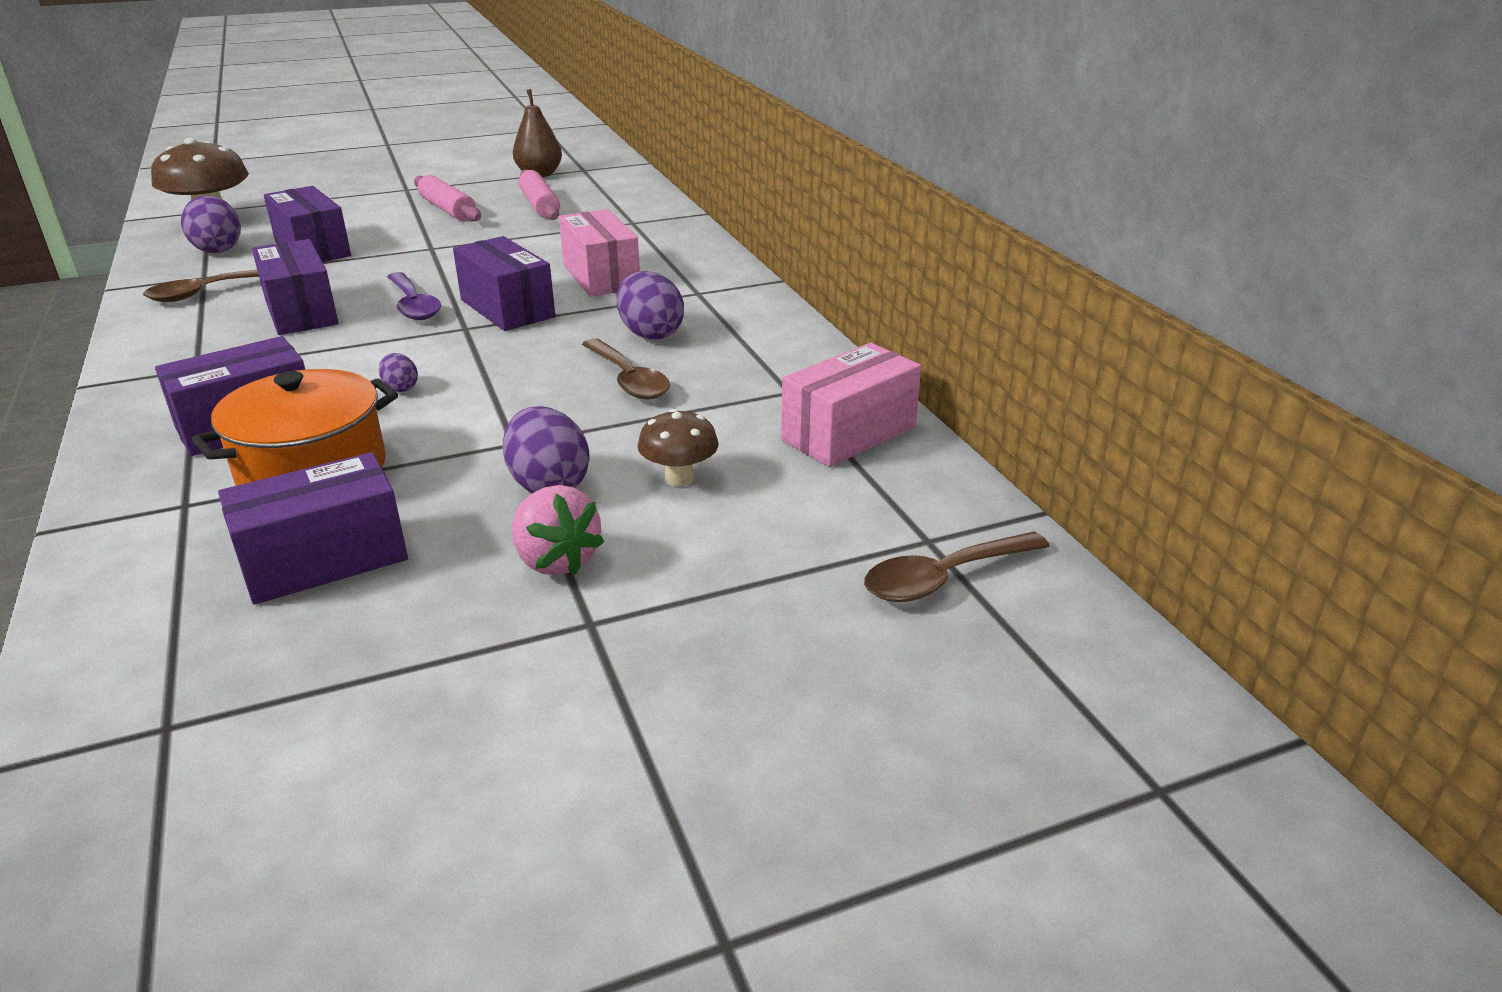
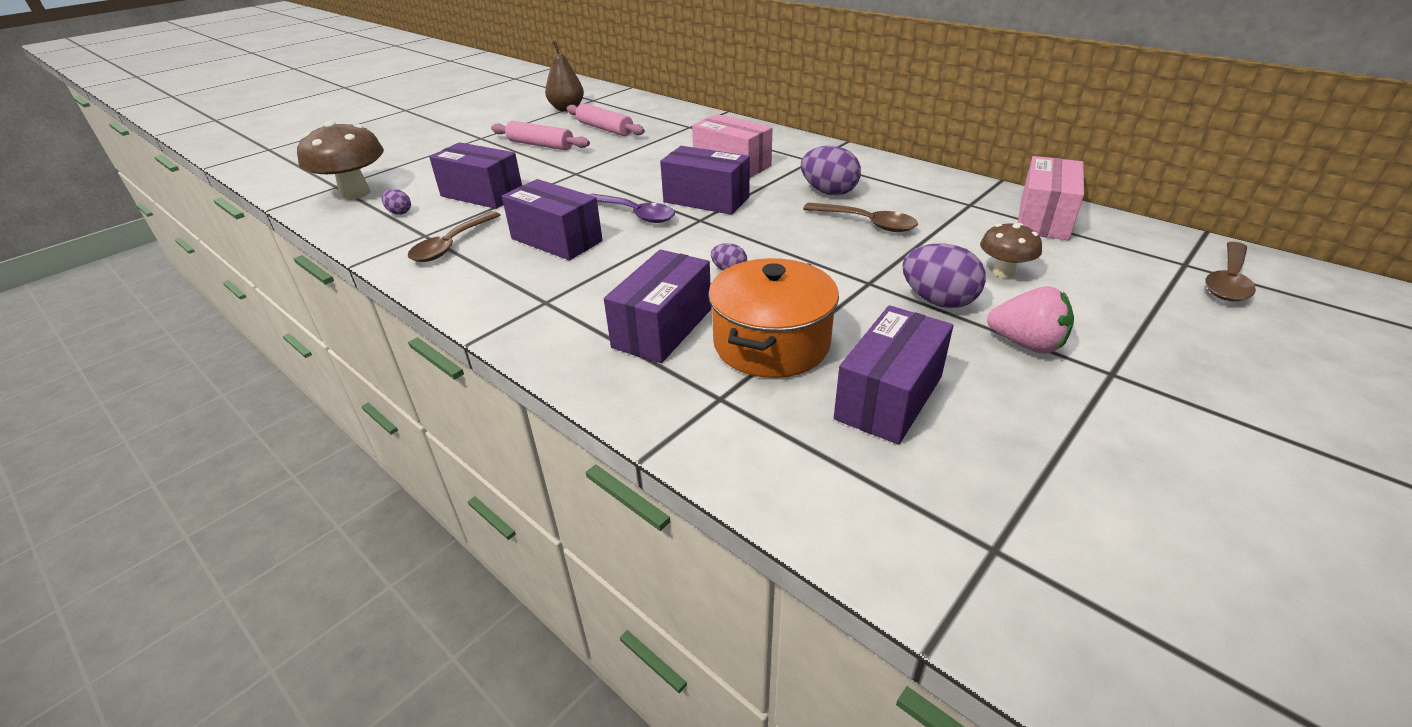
camera: 25 degrees left, 5 degrees up
(218, 249) = (399, 212): purple egg -> purple egg, size x0.52

